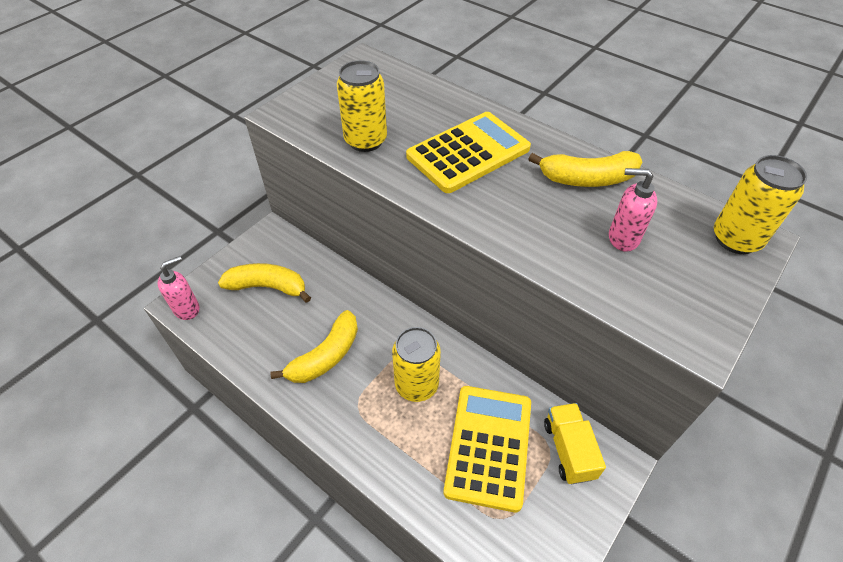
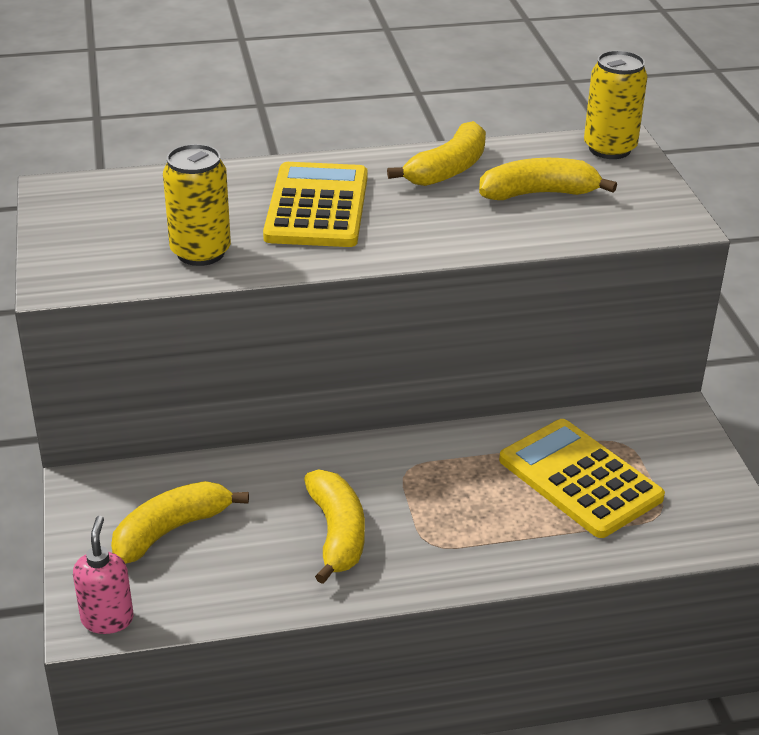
camera: 50 degrees left, 15 degrees down
(416, 385) = (456, 487): yellow can -> none
(568, 450) = (637, 433): yellow truck -> none
(622, 238) = (538, 193): pink soap dispenser -> yellow banana

